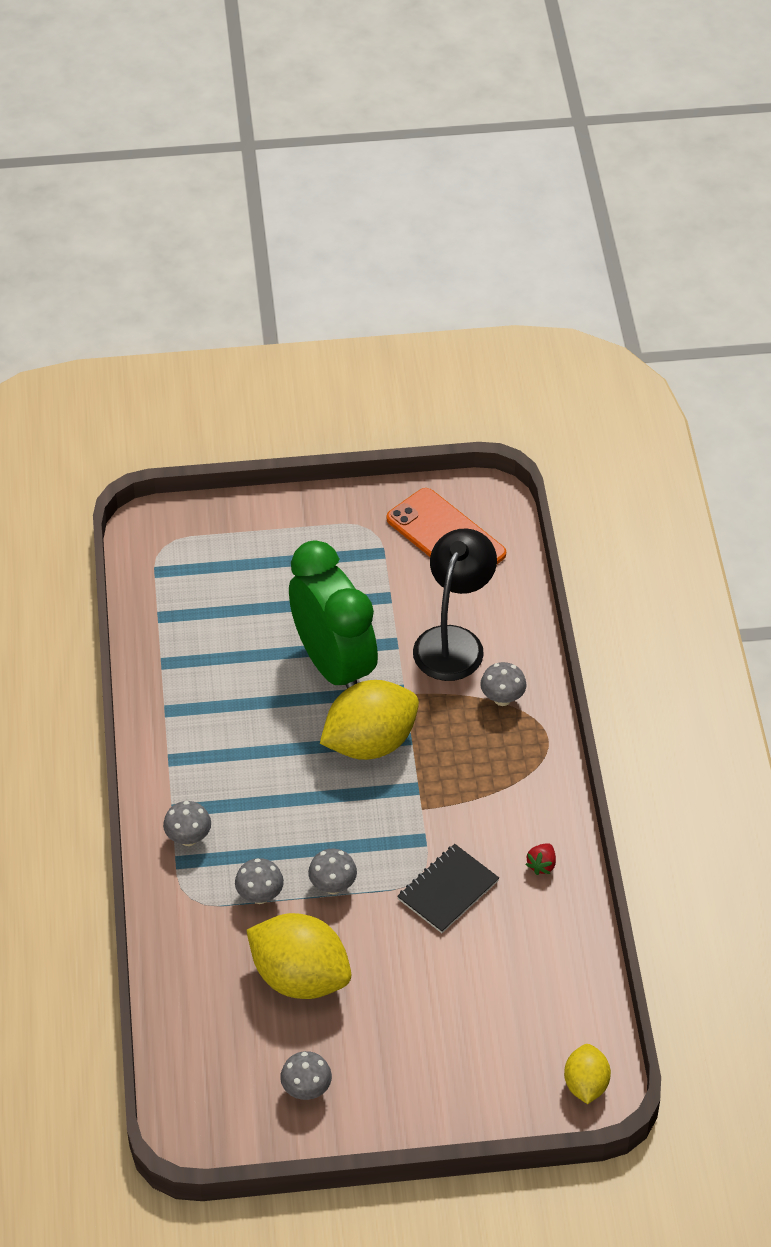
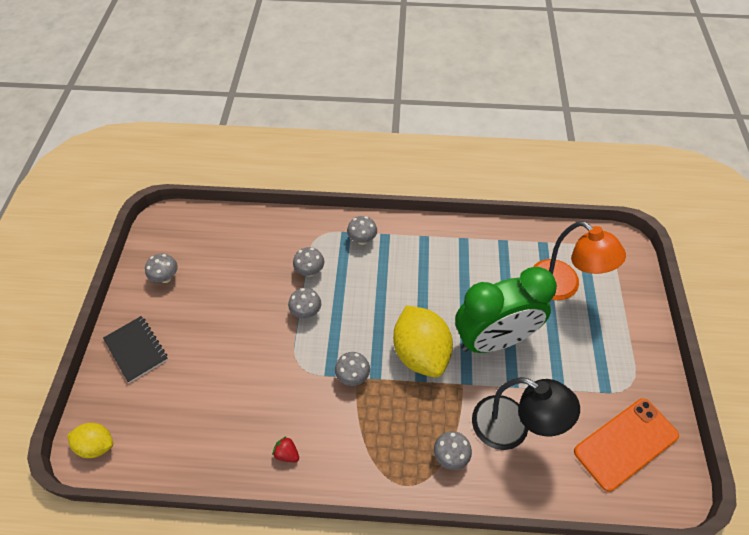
camera: 100 degrees right, 5 degrees up
(234, 593) = (563, 287): none -> orange lamp
(300, 977) = (244, 285): yellow lemon -> none
(421, 813) = (353, 376): none -> grey mushroom
(448, 890) = (283, 382): black notebook -> black notebook (136, 349)

